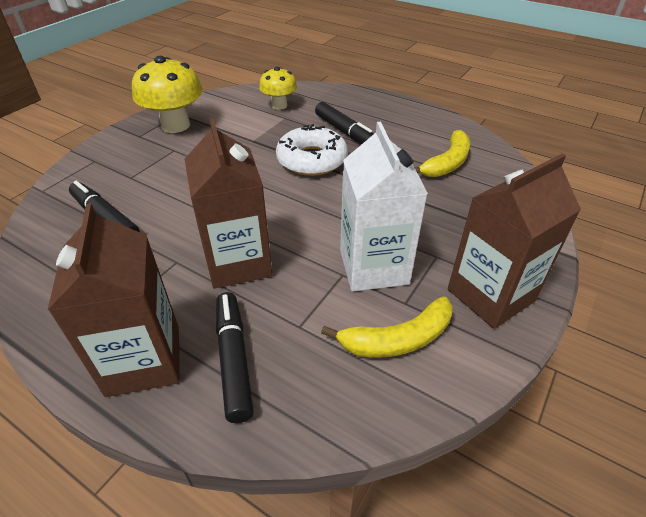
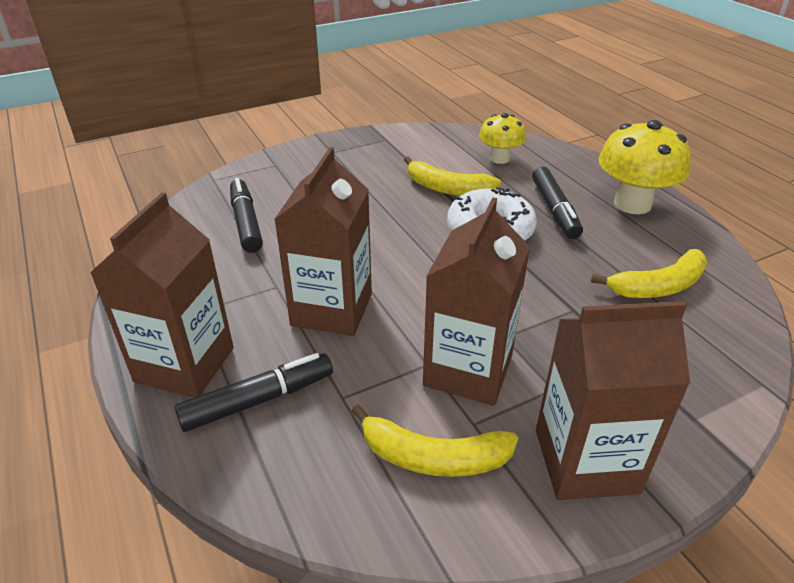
camera: 30 degrees right, 5 degrees down
(175, 125) = (374, 151): yellow mushroom -> yellow mushroom (632, 204)
(234, 359) = (258, 400): black marker -> black marker turned 45 degrees clockwise
(257, 139) = (447, 188): none -> yellow banana
(373, 267) = (468, 370): white carton -> brown carton

